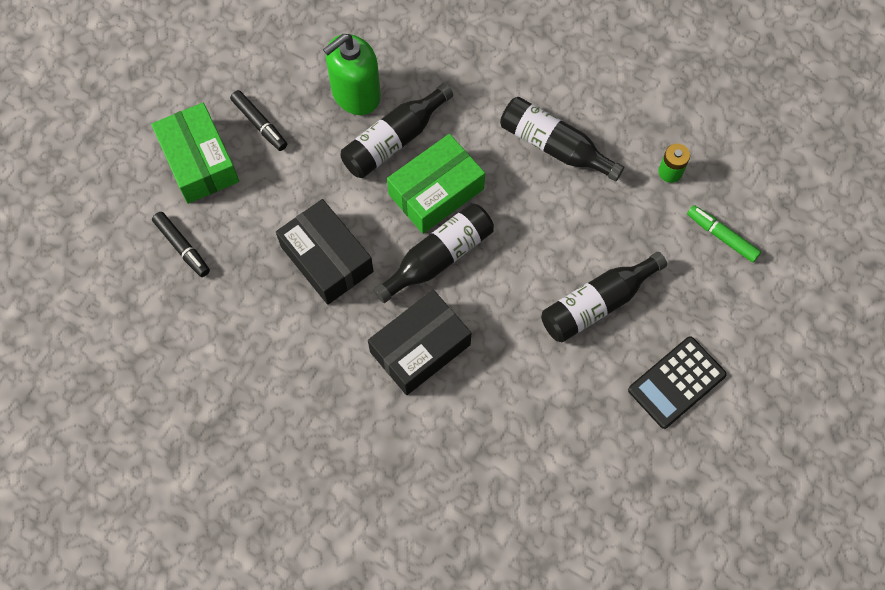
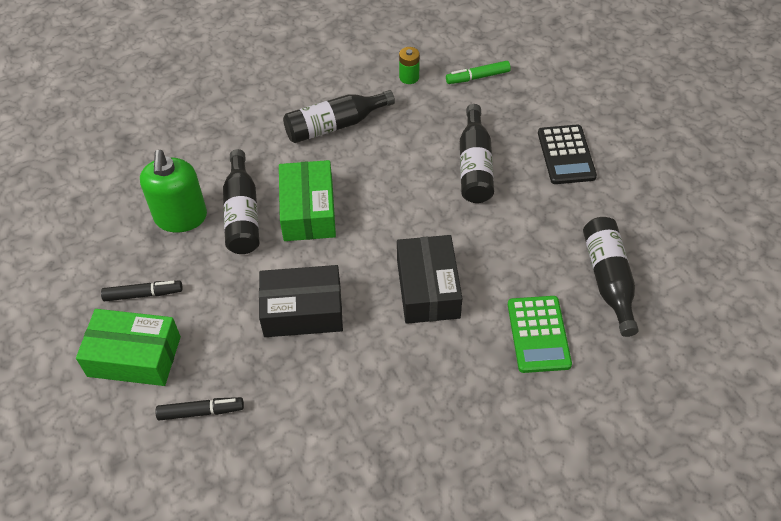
camera: 55 degrees left, 15 degrees down
(434, 474) = (538, 334): none -> green calculator
(439, 257) = (363, 237): black bottle -> black bottle (608, 279)

